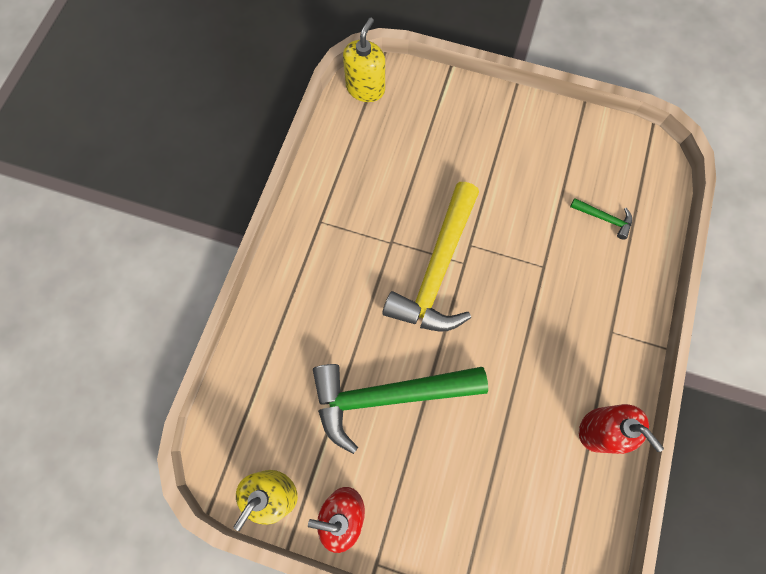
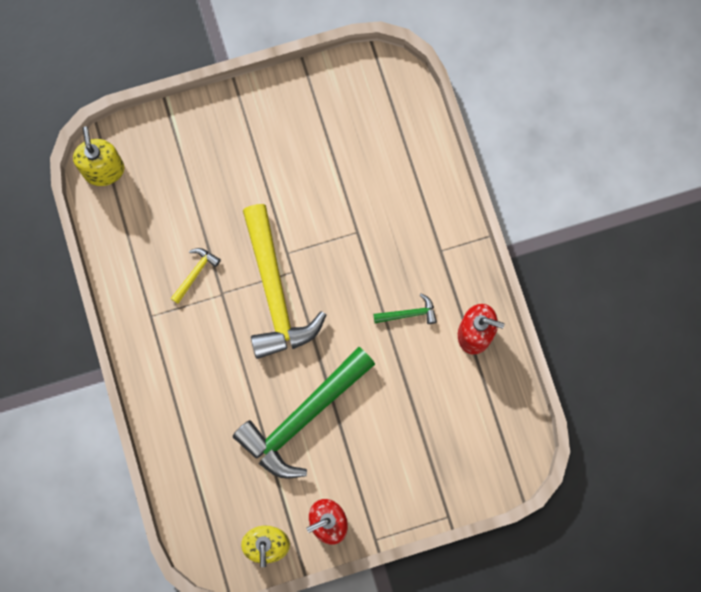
camera: 35 degrees left, 5 degrees up
(381, 211) = (195, 273): none -> yellow hammer
(604, 218) = (380, 158): green hammer -> green hammer (409, 313)

